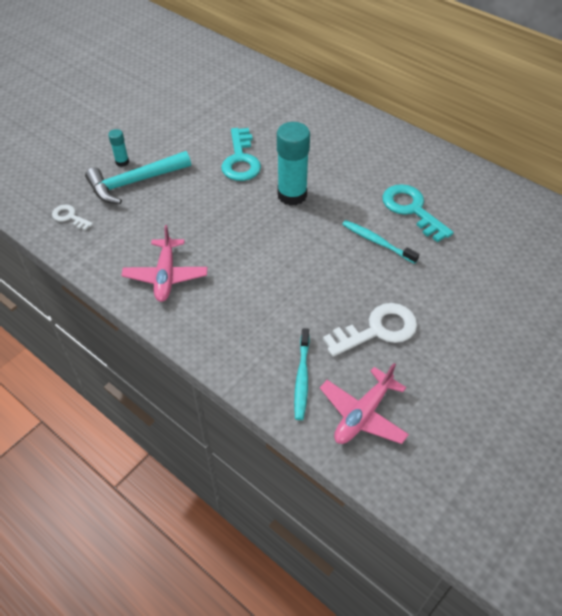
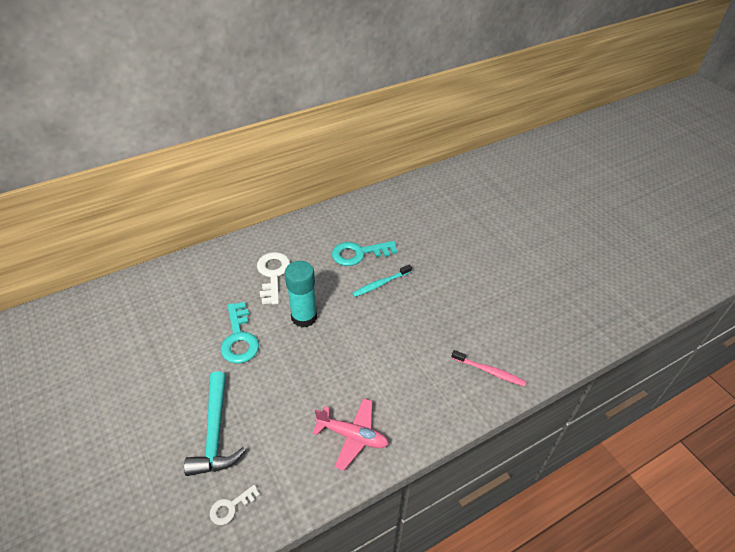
camera: 70 degrees left, 5 degrees down
(122, 162) = (177, 437): turquoise glue stick -> none
(241, 160) = (239, 338): turquoise key -> turquoise key turned 60 degrees clockwise
(302, 378) = (489, 371): turquoise toothbrush -> pink toothbrush
(363, 414) = (528, 347): pink plane -> none
(377, 330) = (461, 313): white key -> white key (273, 274)

